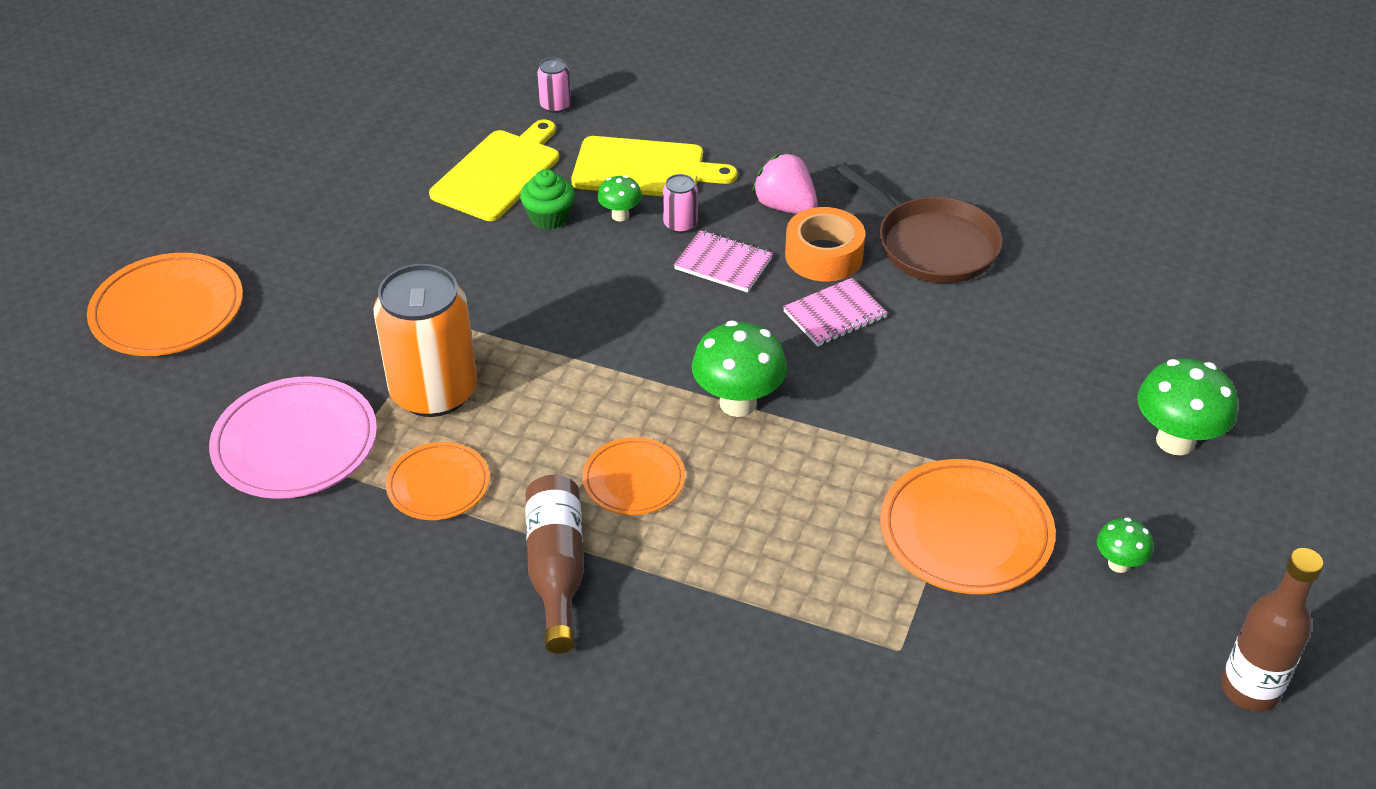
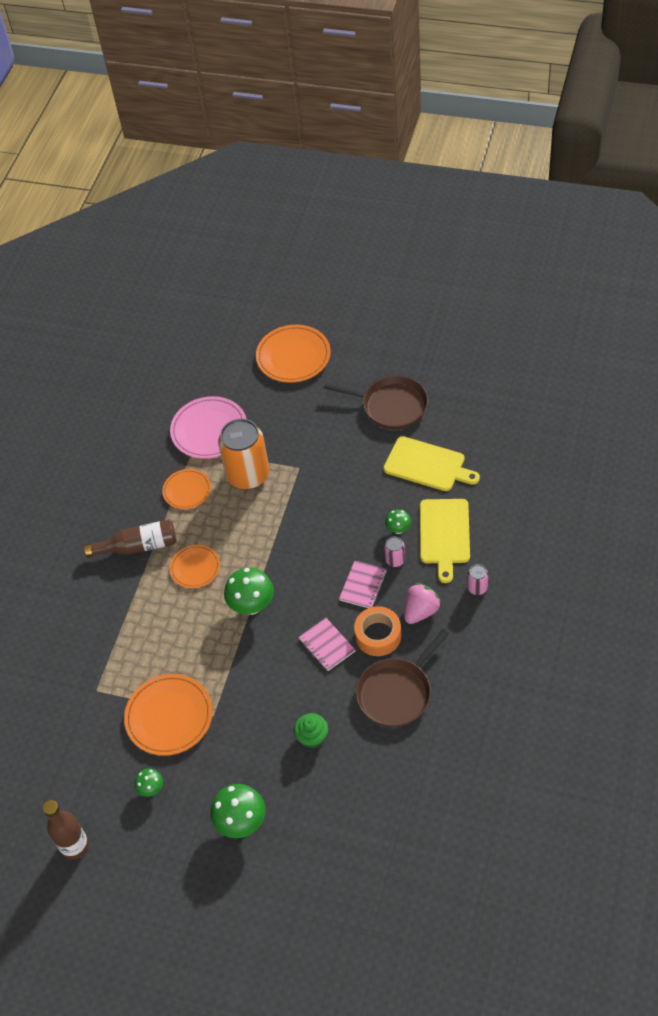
camera: 90 degrees right, 10 degrees up
(353, 200) = (391, 406): none -> brown pan
(549, 217) = (391, 496): green cupcake -> green cupcake (312, 737)
(555, 105) = (499, 479): pink can -> pink can (477, 588)

